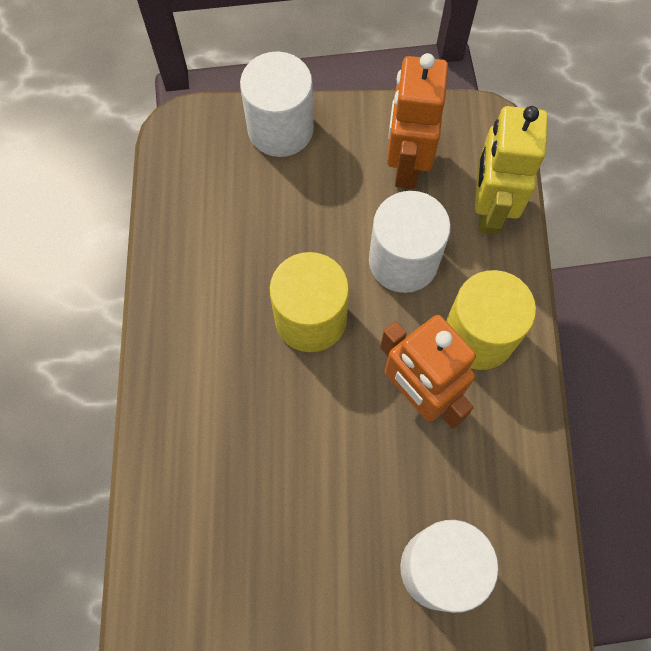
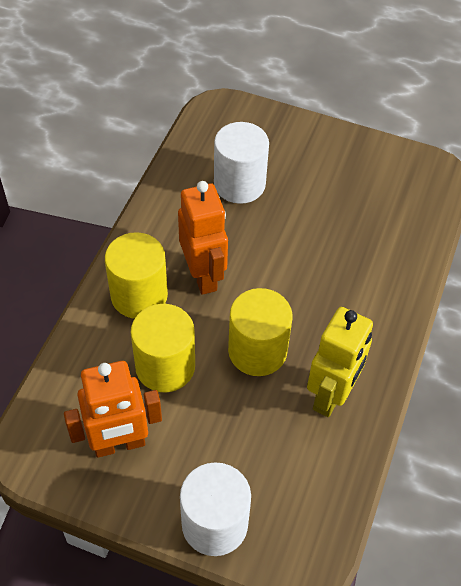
camera: 160 degrees left, 15 degrees down
(403, 261) = (165, 366): white cylinder -> yellow cylinder
(406, 165) = (119, 444): orange robot -> orange robot turned 45 degrees clockwise
(489, 209) = (74, 381): yellow robot -> yellow robot (331, 395)

